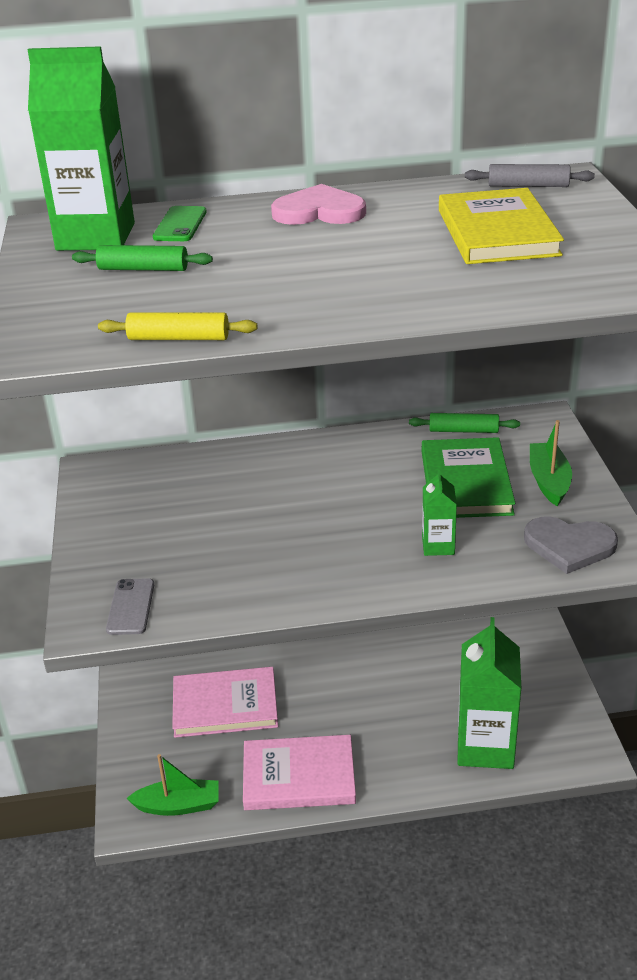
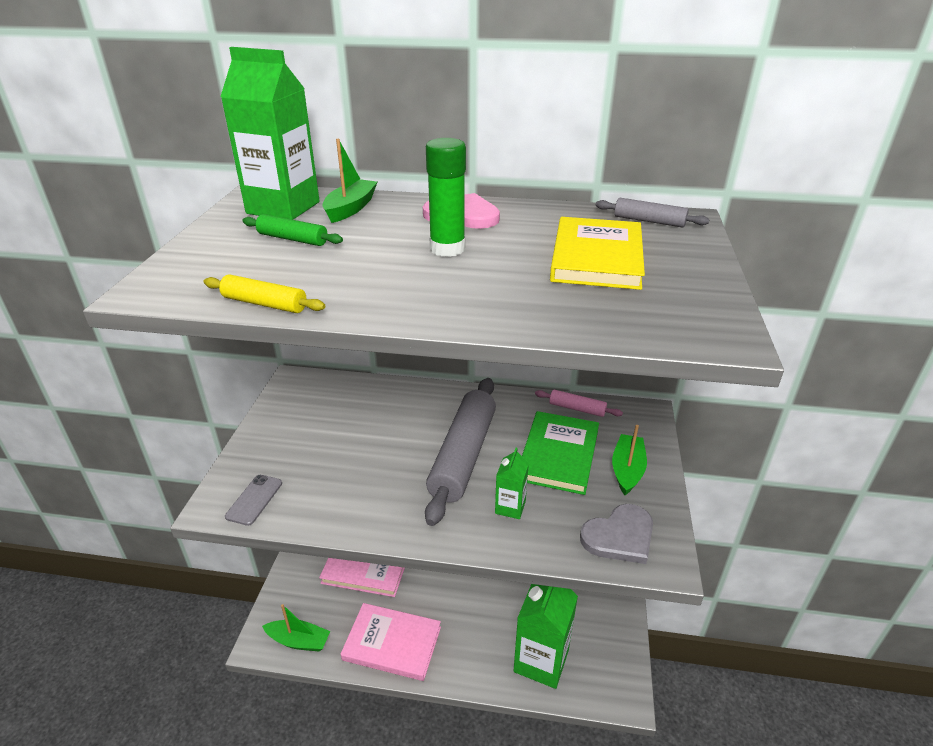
camera: 15 degrees right, 0 degrees up
(180, 225) = (350, 208): green phone -> green boat
(331, 250) = (447, 249): none -> green glue stick
(356, 507) = (463, 455): none -> grey rolling pin
(463, 430) = (577, 408): green rolling pin -> pink rolling pin
(569, 546) = (619, 536): grey heart -> grey heart turned 60 degrees counterclockwise

